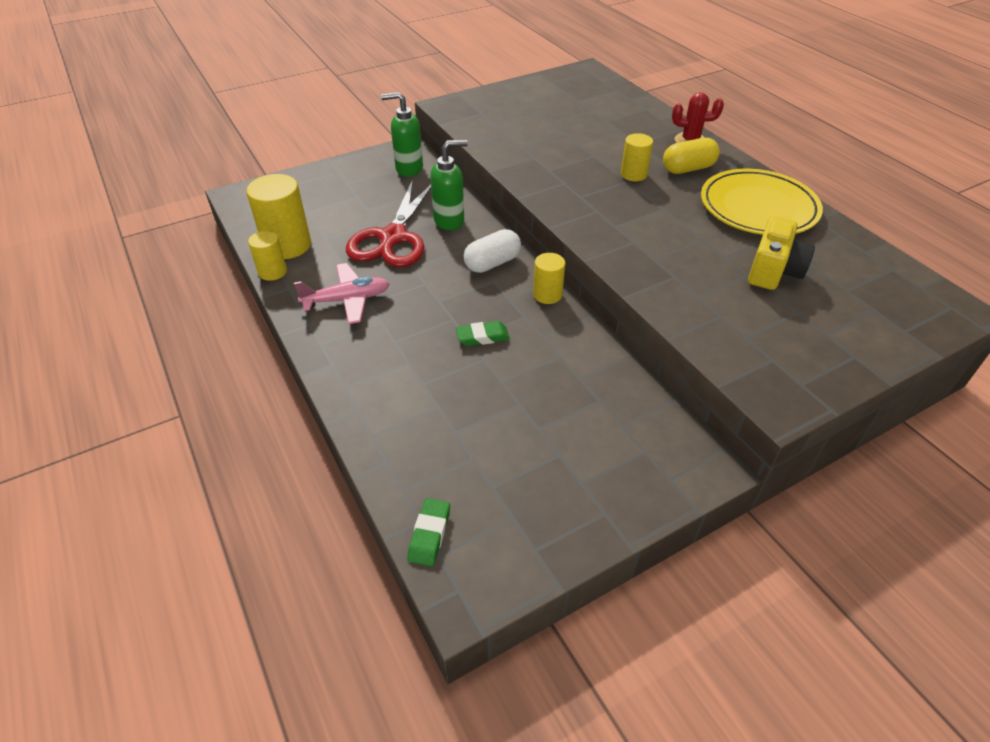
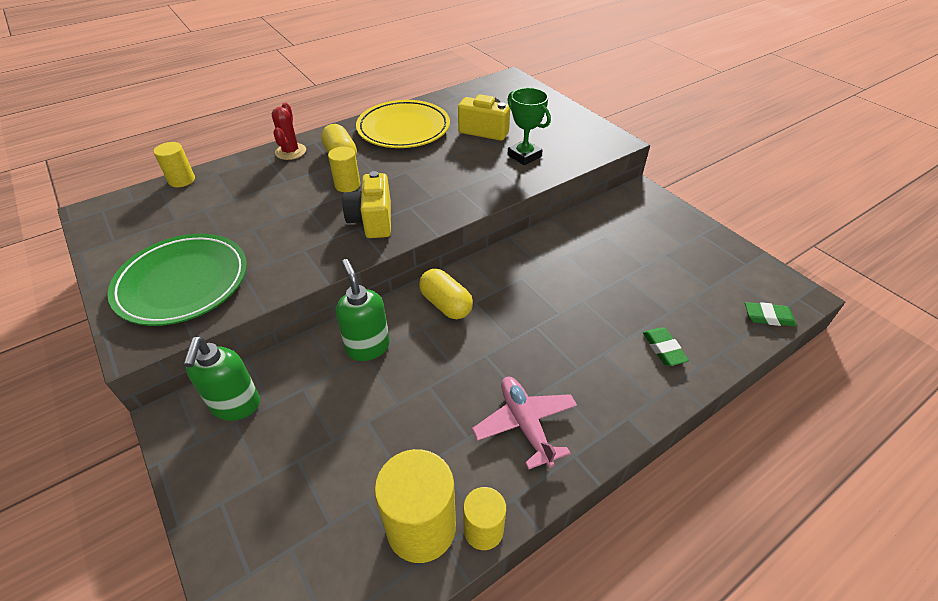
camera: 95 degrees left, 0 degrees up
(393, 237) = (401, 398): red scissors -> none
(482, 337) = (555, 304): green eraser -> green eraser (663, 349)
(492, 263) = (446, 304): white capsule -> yellow capsule
(500, 113) = (183, 283): none -> green plate
(547, 294) = (489, 264): yellow cylinder -> yellow cylinder (182, 180)
(574, 189) = (372, 220): none -> yellow camera
(714, 300) = (524, 156): none -> green trophy

